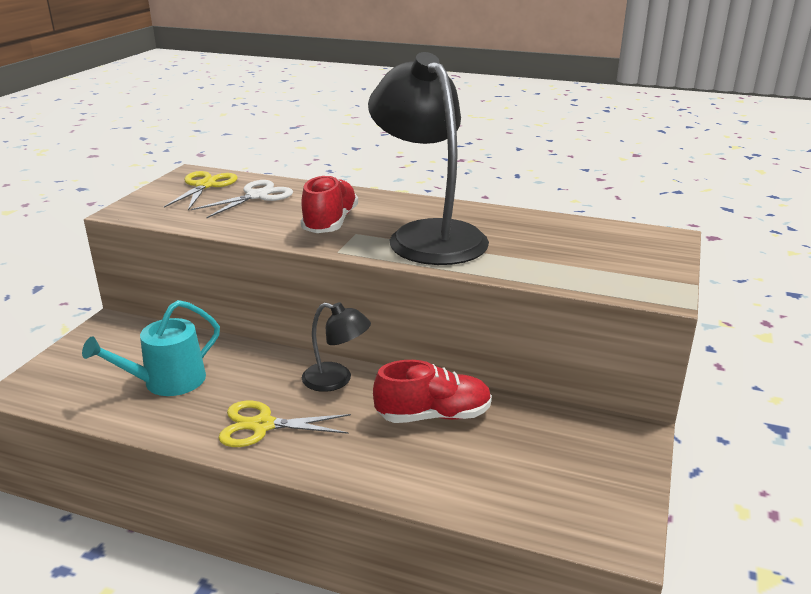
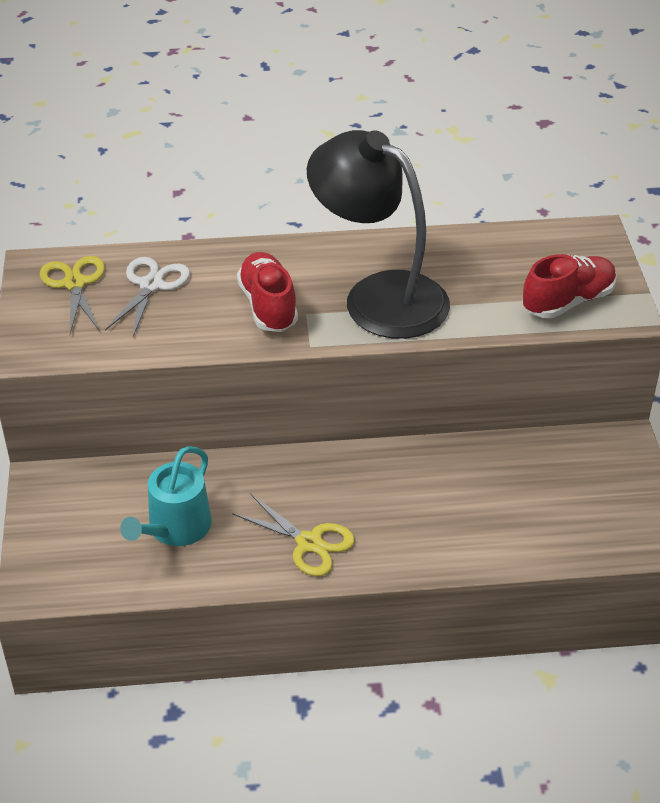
camera: 25 degrees left, 15 degrees up
(262, 425) = (309, 543): yellow scissors -> yellow scissors turned 120 degrees counterclockwise
(336, 380) = (336, 471): black lamp -> none
(433, 415) = (451, 479): red shoe -> red shoe (568, 301)

